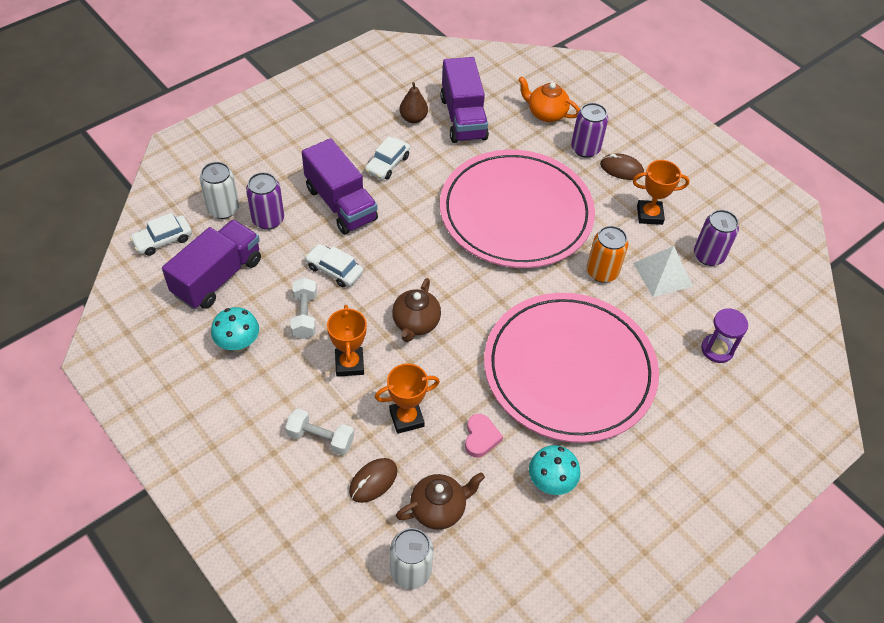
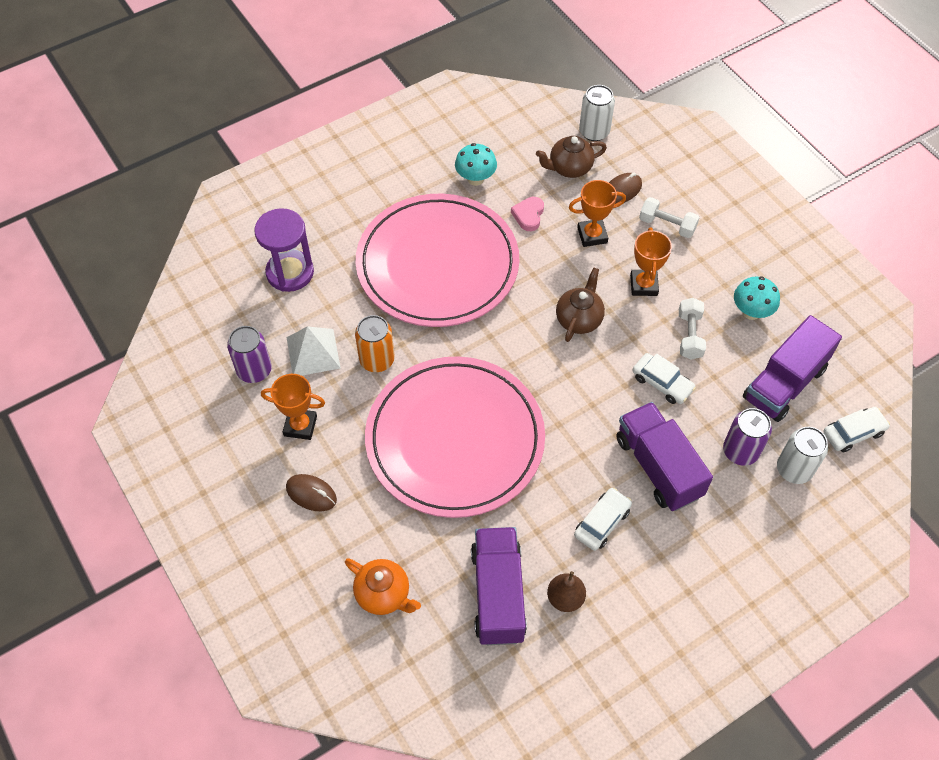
camera: 170 degrees left, 5 degrees up
(585, 149) = (347, 529): purple can -> none
(717, 349) = (290, 272): purple hourglass -> purple hourglass, size x1.52

